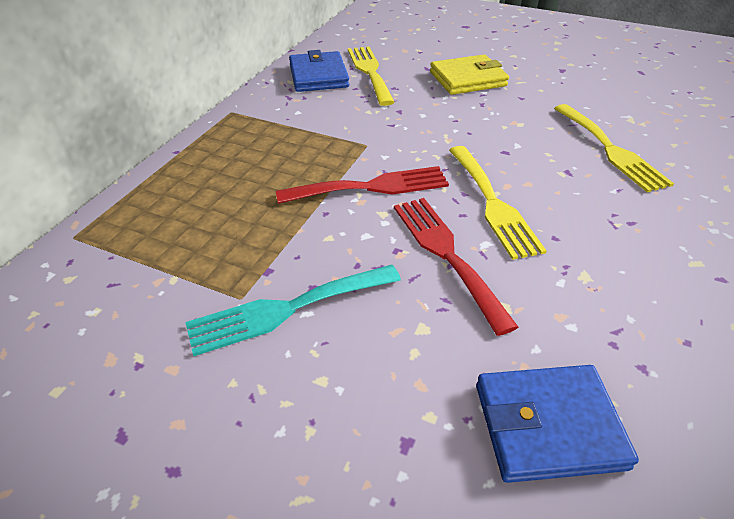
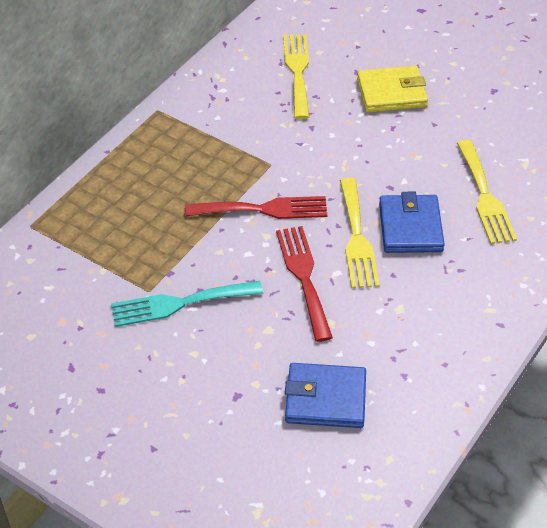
camera: 10 degrees right, 5 degrees up
(318, 76) = (246, 71): blue wallet -> blue wallet (410, 227)

